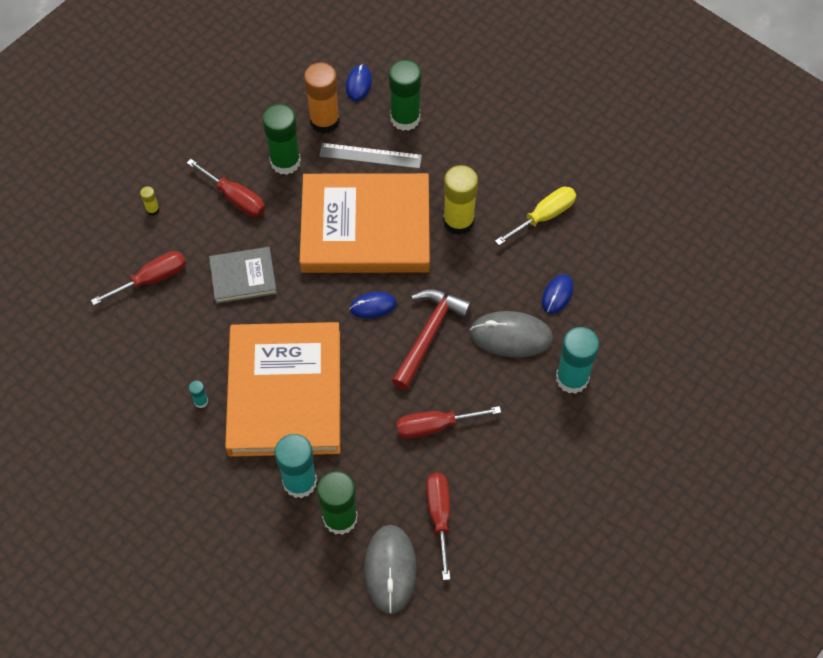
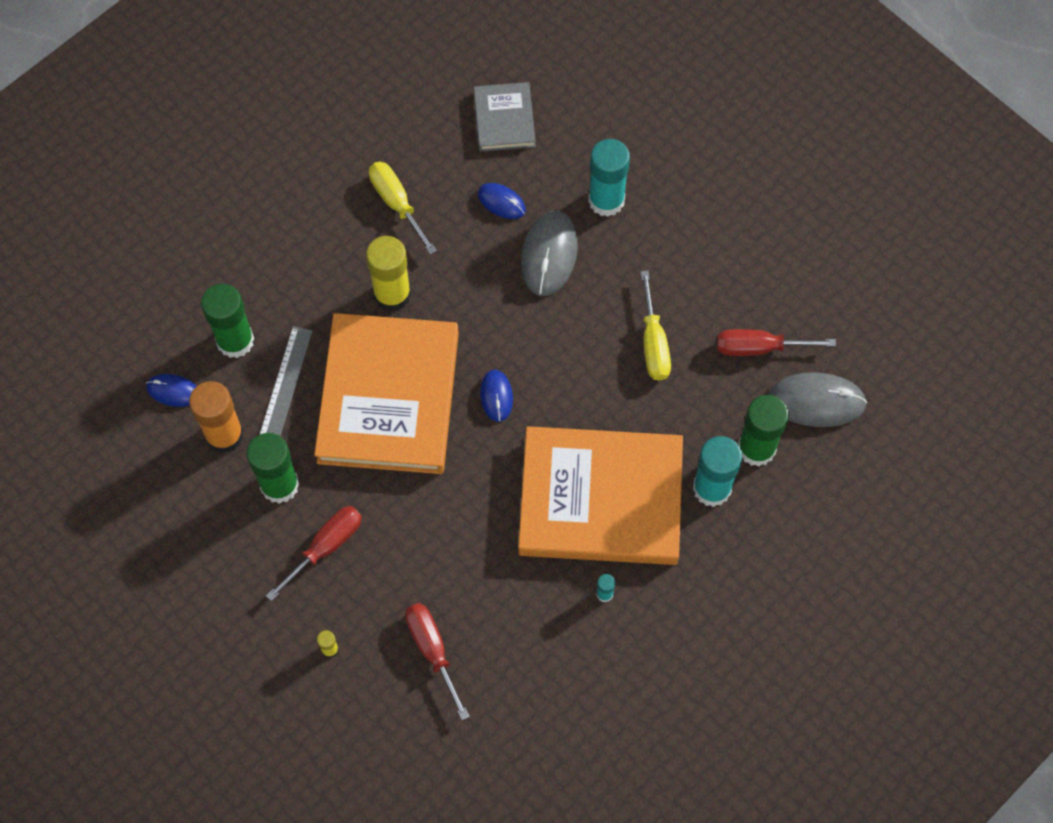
camera: 85 degrees left, 5 degrees up
(243, 277) = (441, 541): grey book -> grey book (504, 119)
(428, 334) = (539, 339): red hammer -> none
(434, 426) = (653, 343): red screwdriver -> yellow screwdriver

